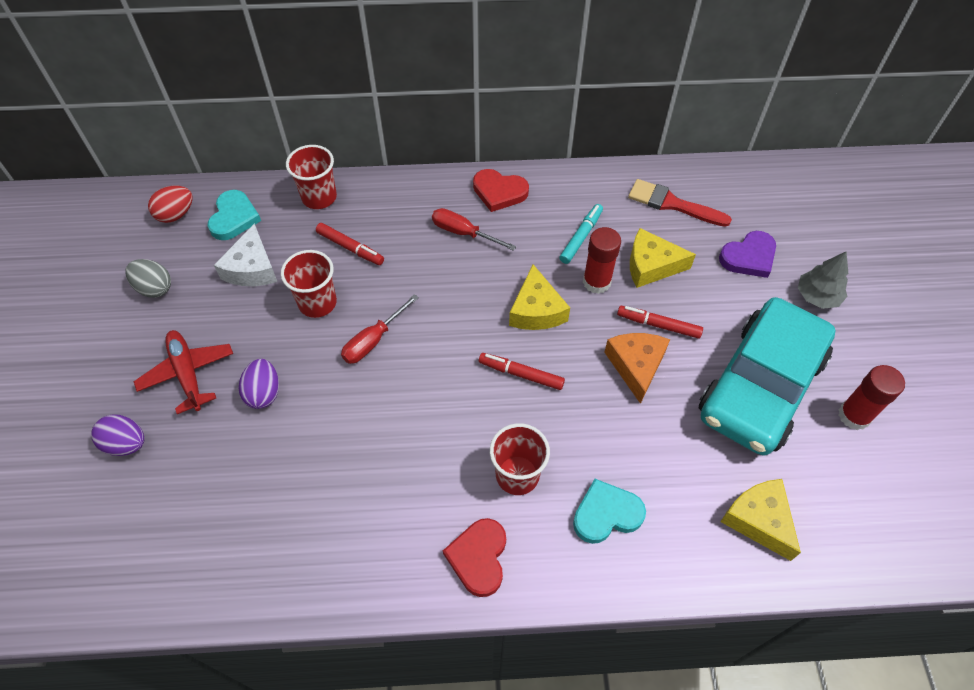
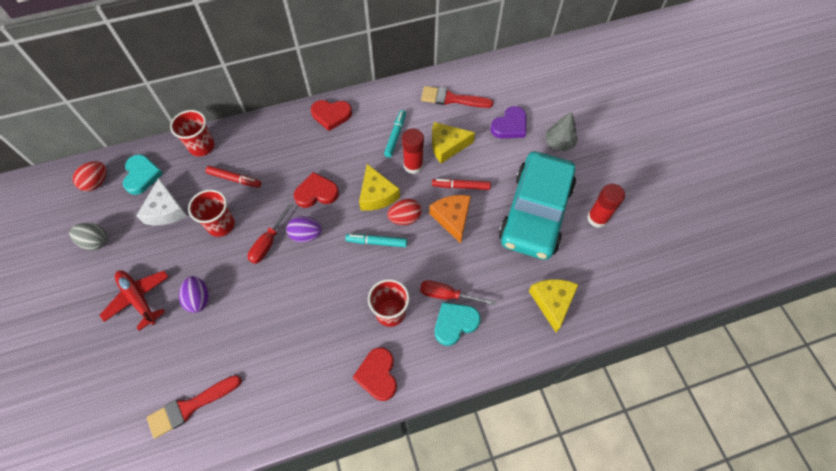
camera: 15 degrees left, 5 degrees up
(126, 444) = (107, 361): purple egg -> purple egg (306, 235)
(215, 532) = (190, 406): none -> red brush
(454, 289) = (316, 193): none -> red heart
(463, 233) = (313, 150): red screwdriver -> red screwdriver (447, 295)
(521, 374) = (377, 242): red marker -> turquoise marker
(568, 350) = (405, 218): none -> red egg
(758, 520) = (552, 302): yellow cheese -> yellow cheese turned 45 degrees clockwise

